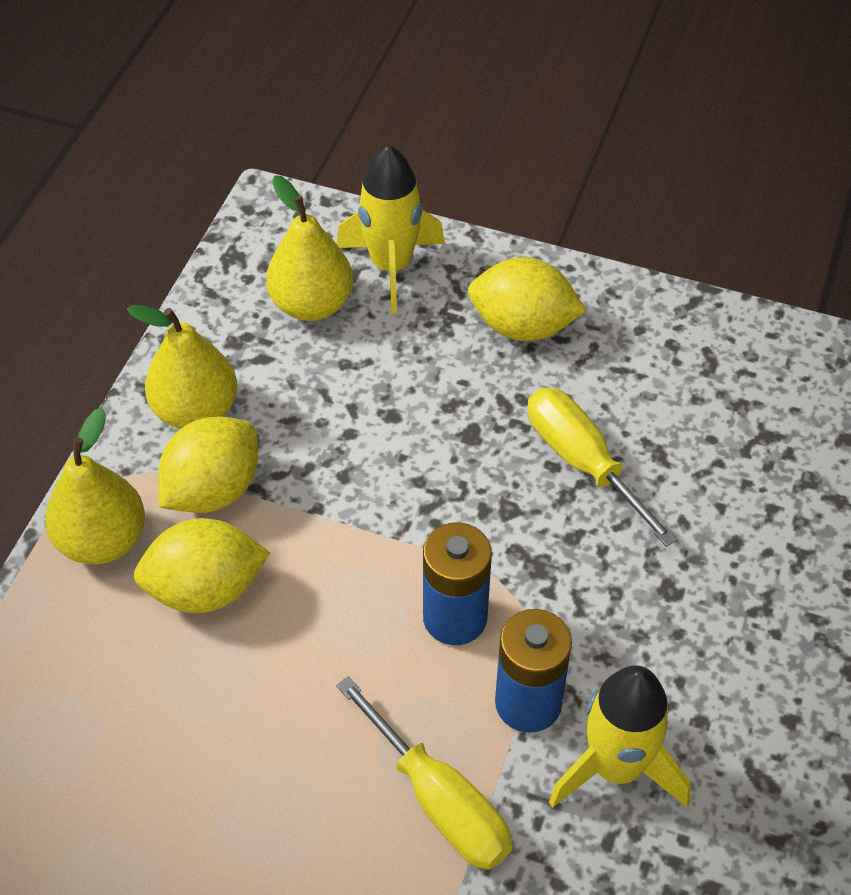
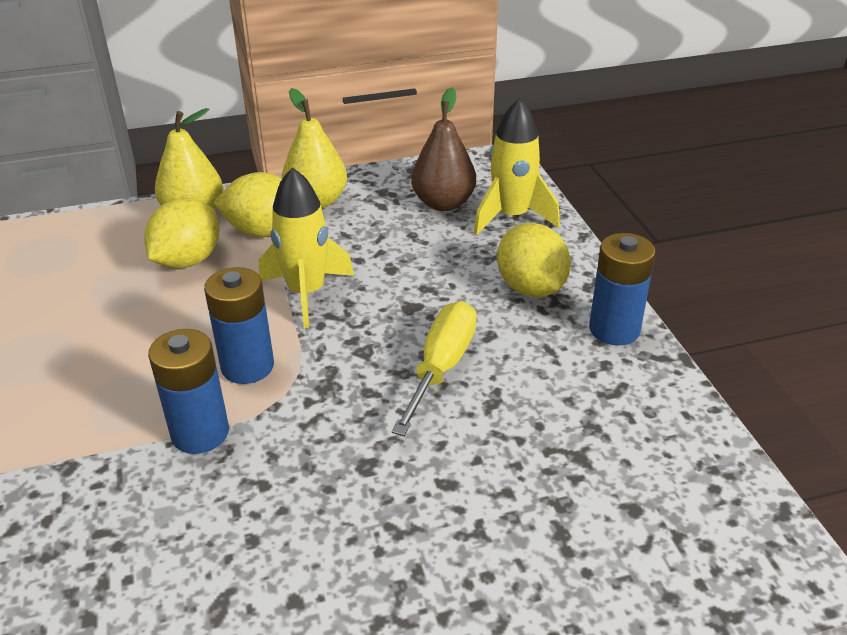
camera: 55 degrees right, 15 degrees down
(206, 589) = (188, 260): yellow lemon -> yellow lemon turned 75 degrees clockwise
(311, 304) = (443, 203): yellow pear -> brown pear
(439, 801) = (86, 426): yellow screwdriver -> none
(616, 767) = (172, 507): yellow rocket -> yellow rocket (306, 293)
(633, 307) = (614, 329): none -> blue battery

